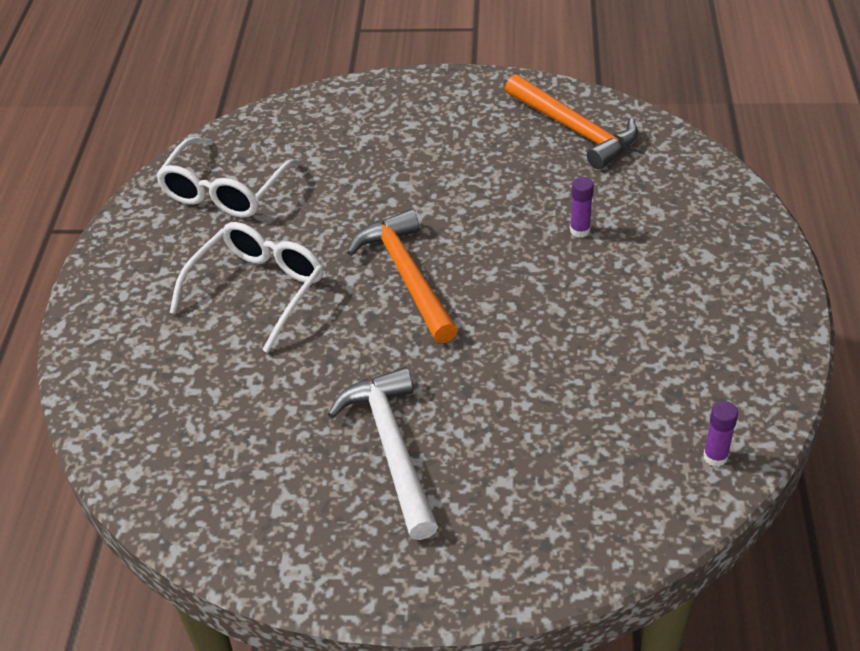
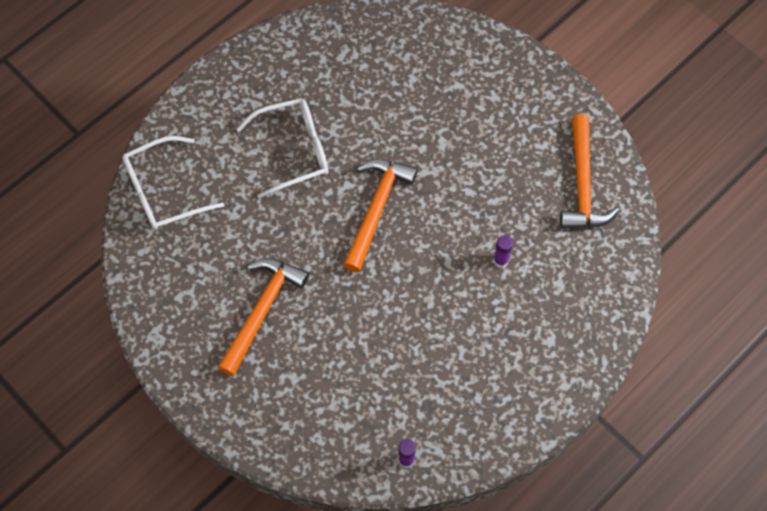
camera: 40 degrees right, 20 degrees up
(225, 191) = (342, 62): white glasses -> white glasses (163, 191)
(392, 448) = (262, 311): white hammer -> orange hammer

